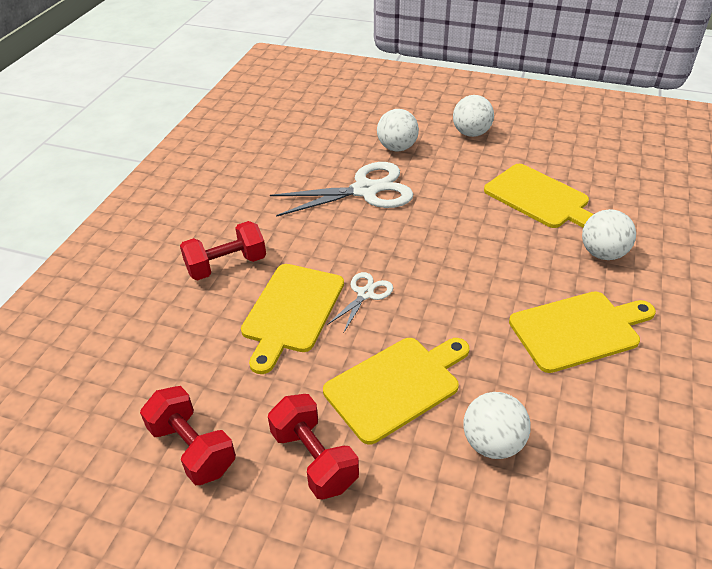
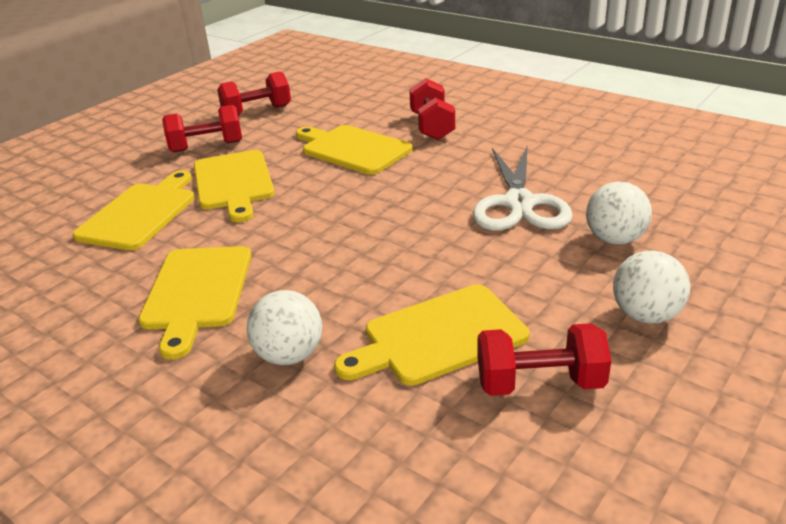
camera: 110 degrees right, 10 degrees down
(365, 294) = (347, 183): white scissors -> none
(492, 443) = (140, 213): white ball -> yellow cutting board
(551, 159) = (539, 383): none -> red dumbbell

